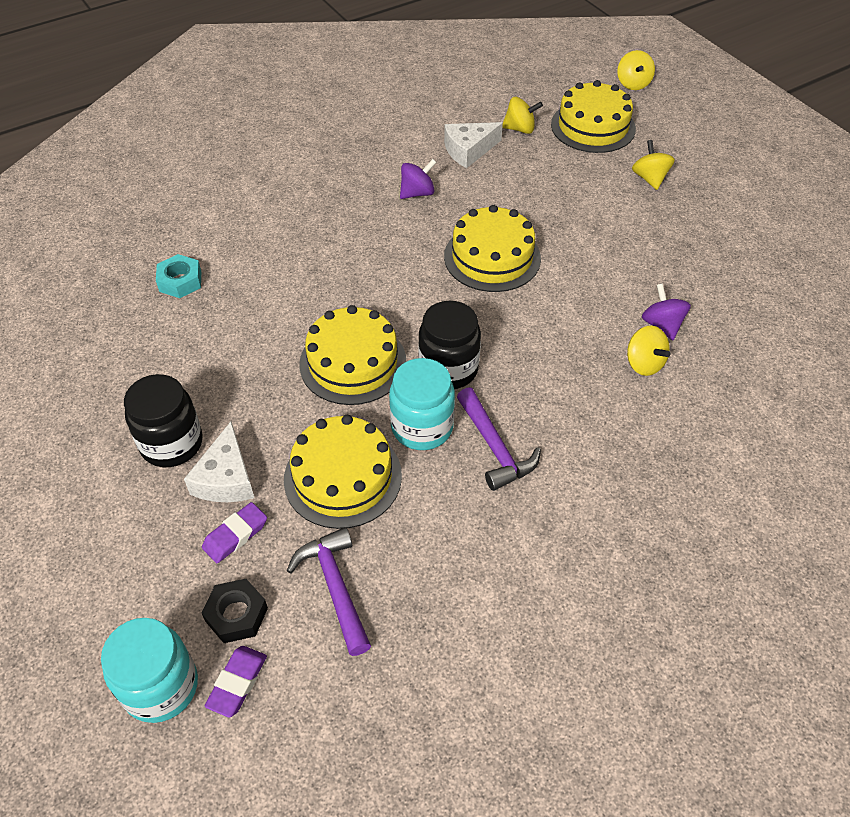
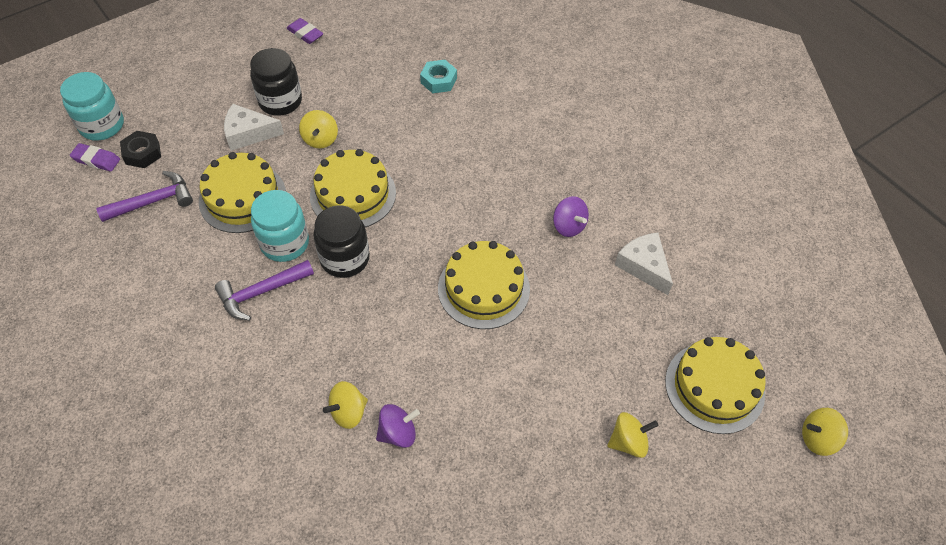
camera: 85 degrees right, 5 degrees up
(235, 535) = (201, 145): purple eraser -> purple eraser (305, 34)
(520, 129) = (692, 313): yellow spinning top -> yellow spinning top (320, 139)

